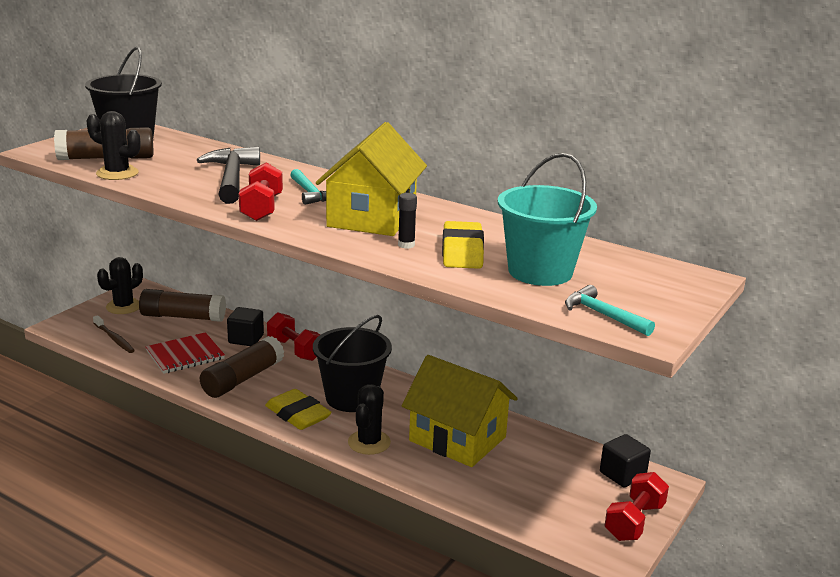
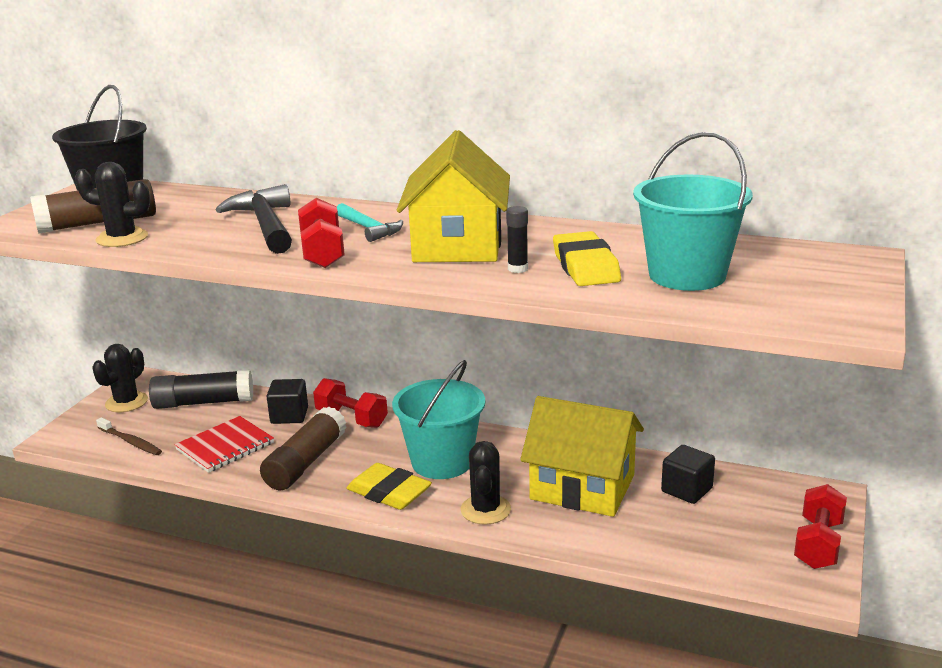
camera: 10 degrees left, 0 degrees up
(183, 317) = (203, 402): brown glue stick -> black glue stick
(351, 398) = (442, 462): black bucket -> turquoise bucket
(603, 315) = (791, 312): turquoise hammer -> none
(622, 474) = (778, 494): black cube -> black cube (686, 490)

